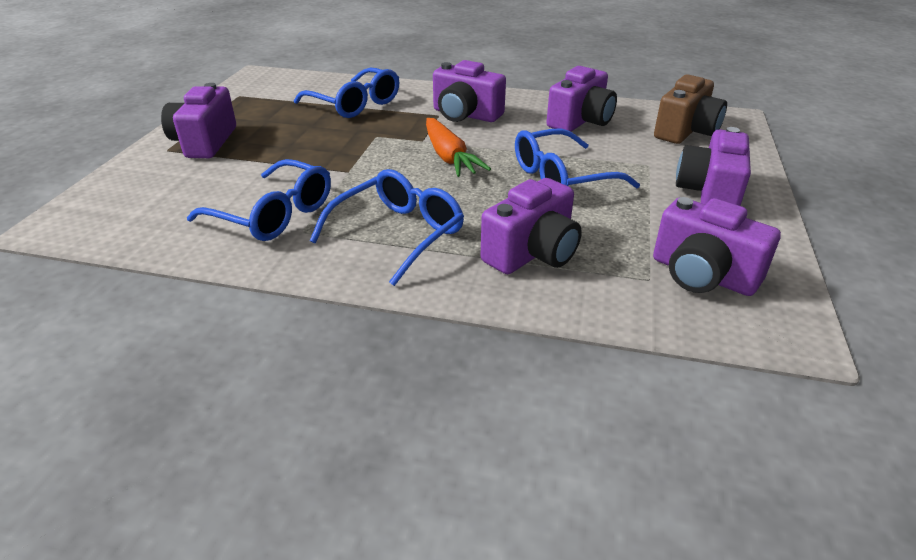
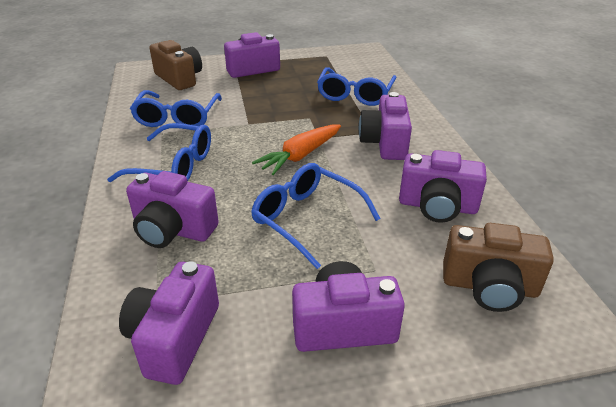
camera: 65 degrees right, 0 degrees up
(152, 195) = (179, 78): none -> brown camera

